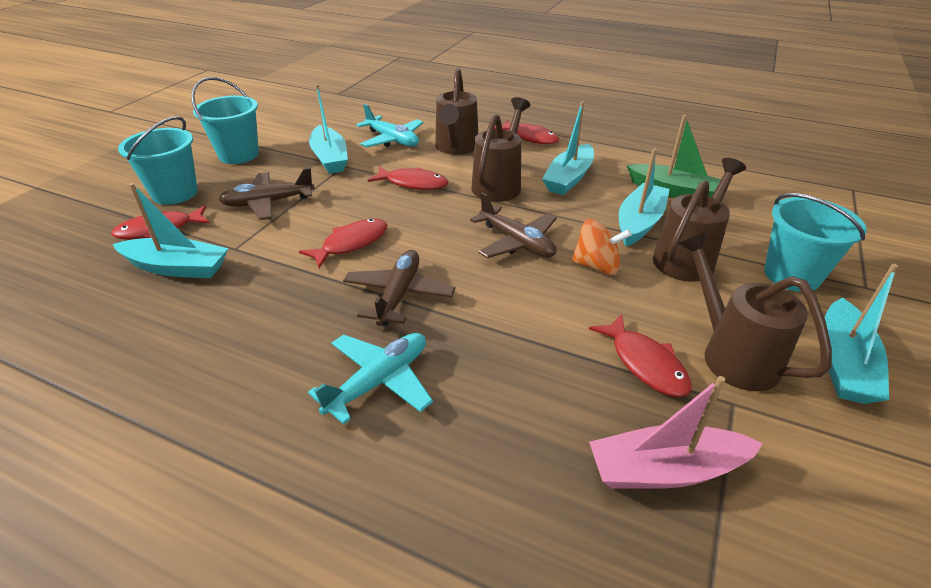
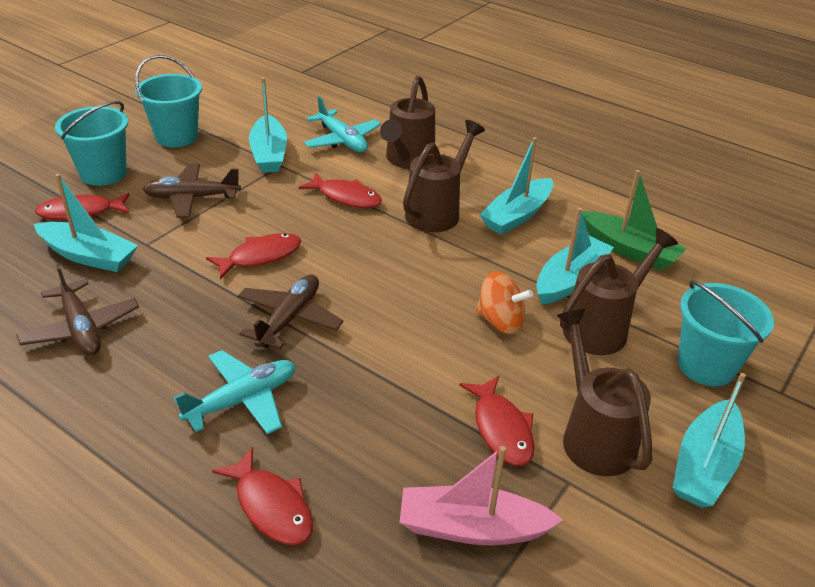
camera: 10 degrees right, 0 degrees up
(517, 242) = (428, 281): brown plane -> brown plane (81, 328)
(530, 137) = (495, 158): red fish -> red fish (271, 506)

